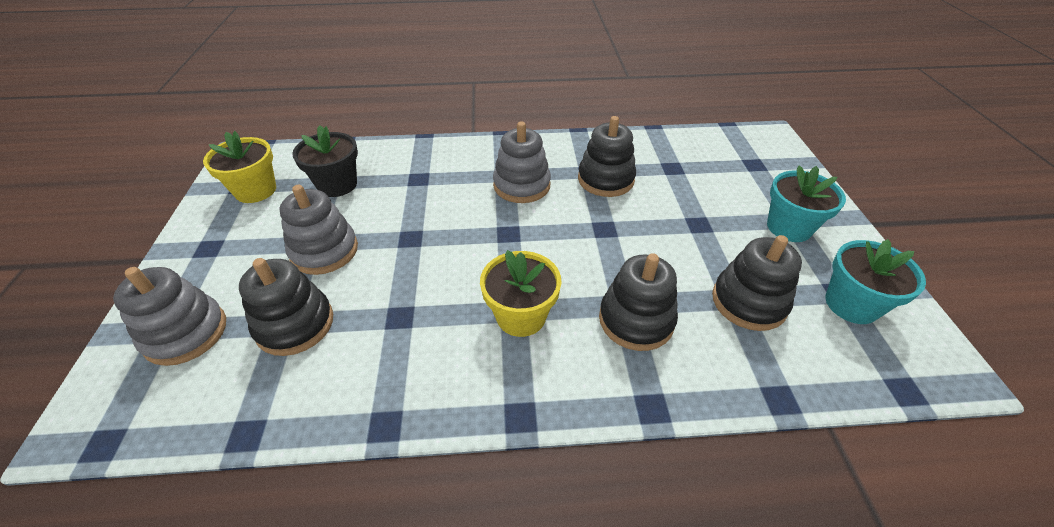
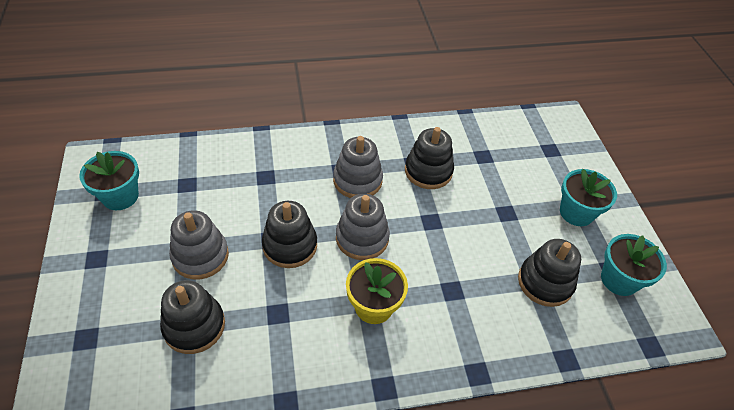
camera: 10 degrees left, 5 degrees up
(186, 333) = (105, 340): grey stacking toy -> grey stacking toy (362, 238)
(256, 190) = (120, 196): yellow flower pot -> turquoise flower pot
(337, 185) = (194, 187): black flower pot -> none
(636, 320) = (462, 303): black stacking toy -> black stacking toy (290, 245)

